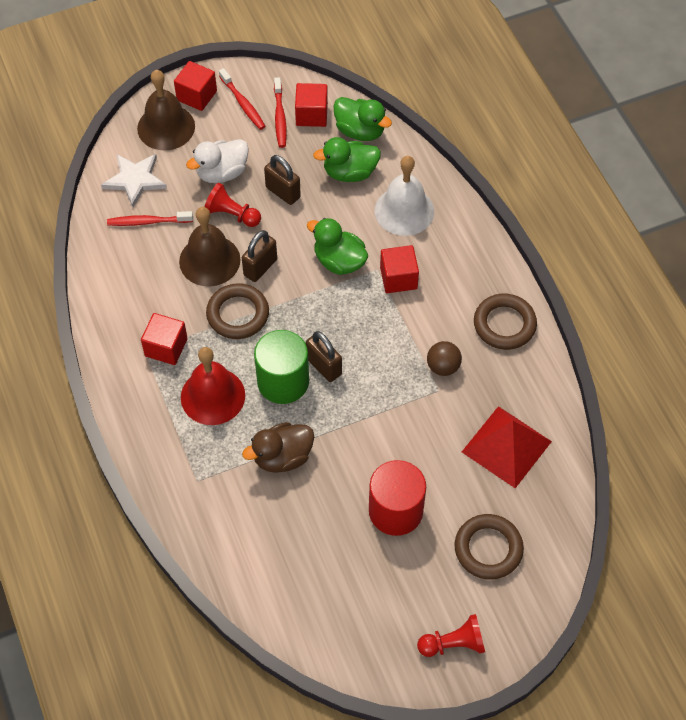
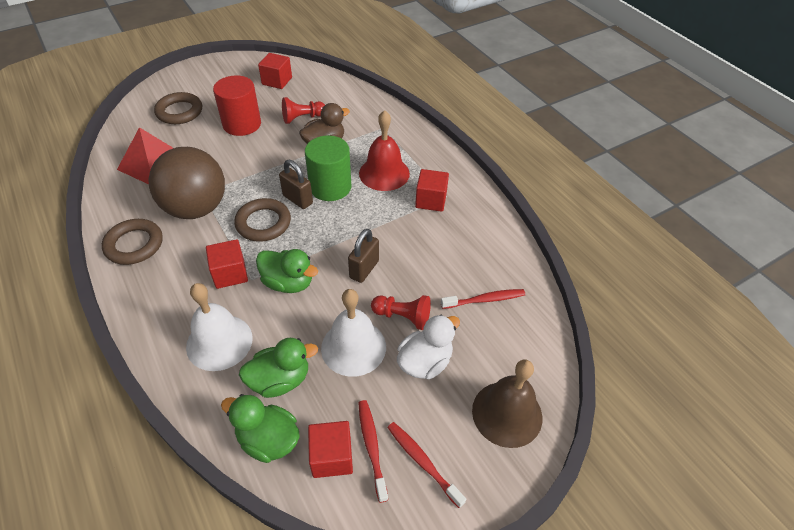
camera: 170 degrees right, 10 degrees down
(135, 180) = (516, 342): white star -> none
(197, 96) = (485, 466): red cube -> red cube (277, 81)
(209, 260) = (413, 270): brown bell -> none
(238, 314) = (377, 229): brown ring -> brown ring (263, 223)
(283, 192) = (353, 347): brown padlock -> white bell
(443, 367) = (196, 208): brown ball -> brown ball, size x2.36
(453, 644) = (209, 73): red pawn -> red pawn (302, 118)

